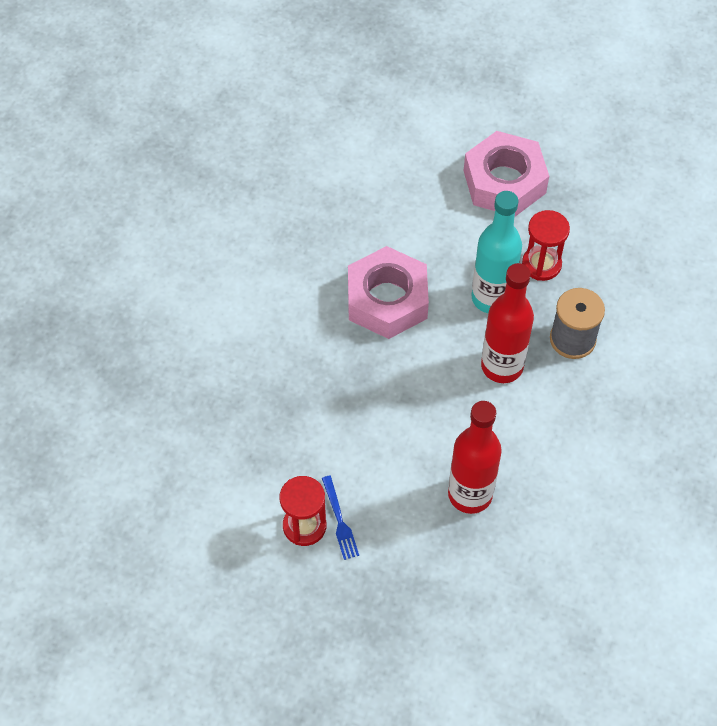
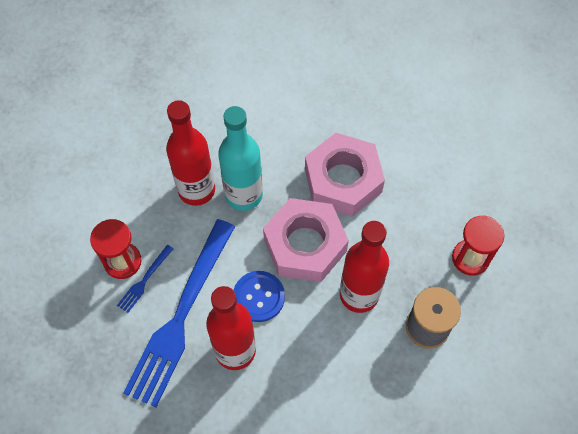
camera: 50 degrees right, 5 degrees up
(289, 417) = (196, 190): none -> red bottle
(401, 515) = (180, 317): none -> blue fork
(437, 442) = (259, 297): none -> blue button
(492, 298) = (409, 246): turquoise bottle -> turquoise bottle (244, 195)
(504, 182) = (515, 181): pink nut -> pink nut (305, 245)

